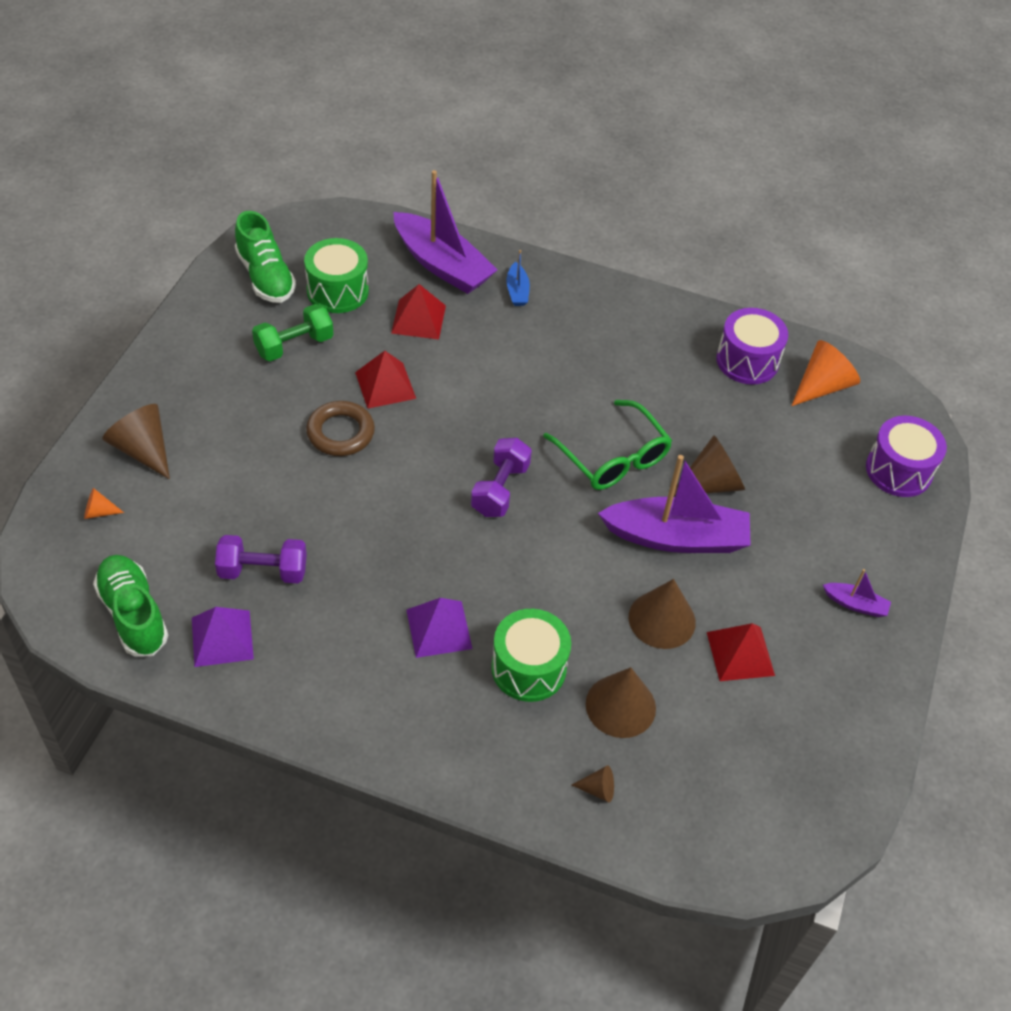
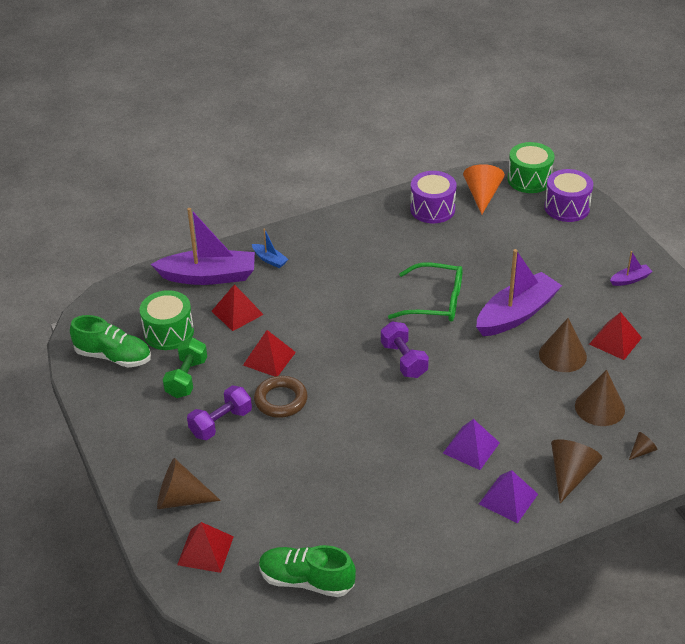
camera: 40 degrees left, 10 degrees down
(99, 512) = (205, 550): orange cone -> red pyramid
(222, 638) = (371, 548): purple pyramid -> purple pyramid (508, 499)
(263, 571) = (343, 499): purple dumbbell -> purple dumbbell (221, 423)
(528, 668) = (537, 428): green drum -> green drum (529, 179)
(711, 484) = (497, 278): brown cone -> brown cone (570, 474)

